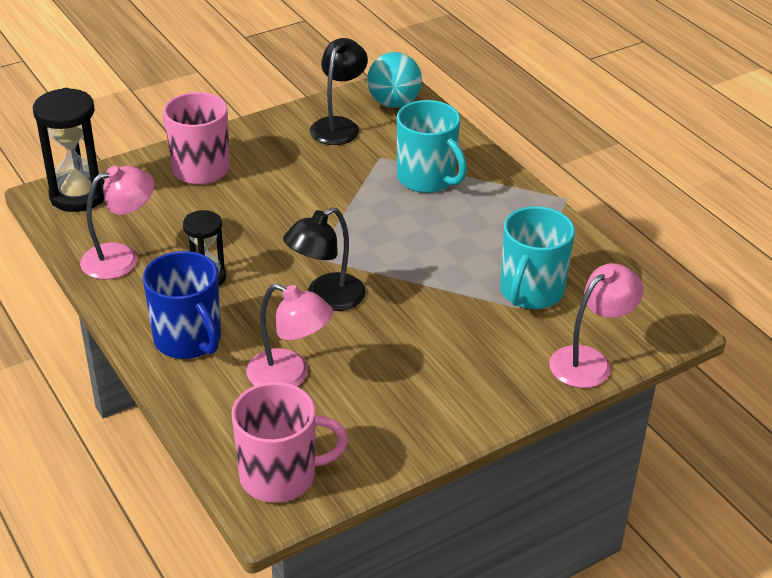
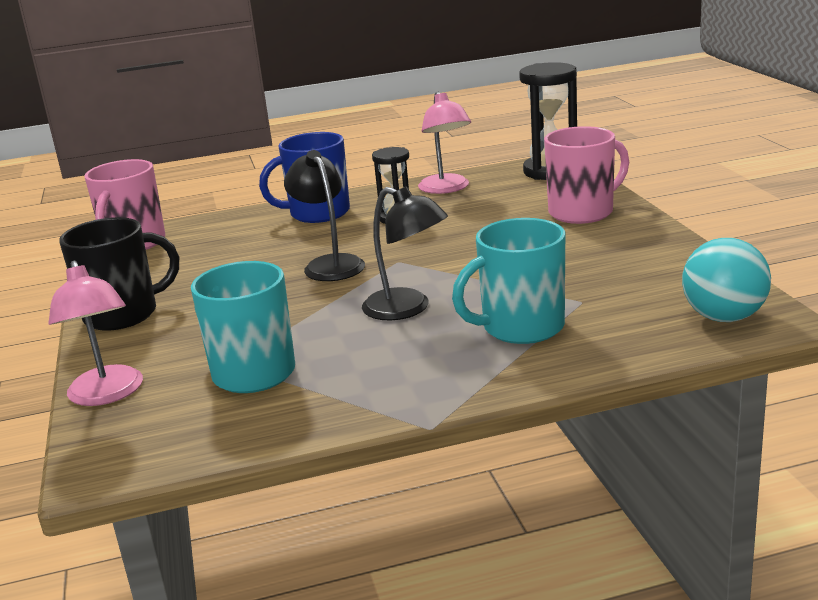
camera: 110 degrees right, 15 degrees down
(289, 376) = (238, 248): pink lamp -> none
(338, 125) = (663, 280): black lamp -> black lamp (407, 309)
(457, 408) = (123, 314): none -> black mug

